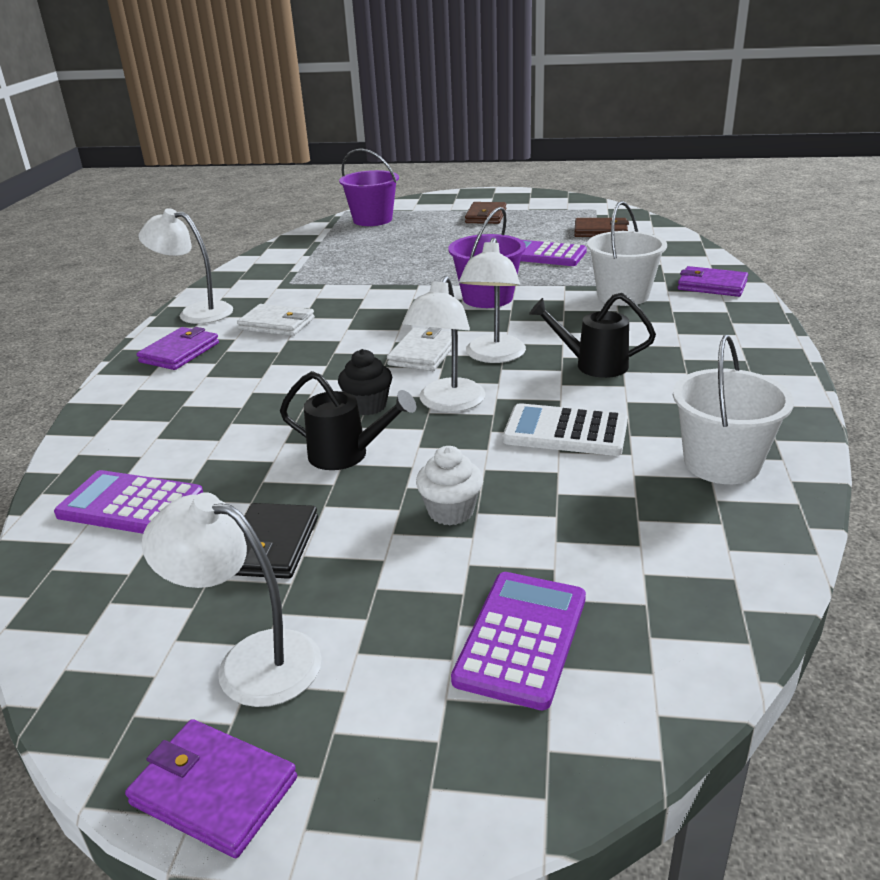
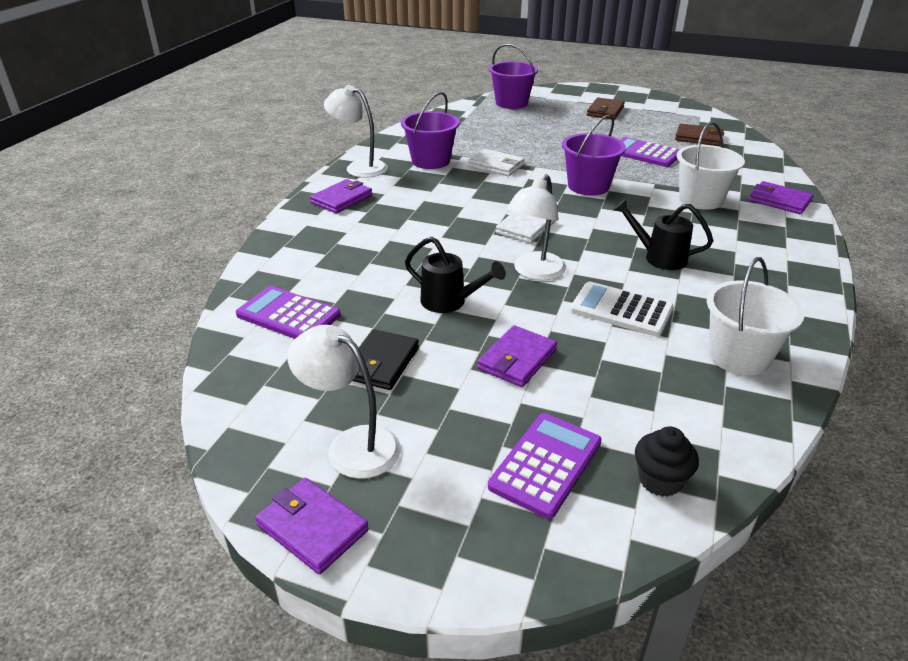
camera: 10 degrees right, 5 degrees up
(277, 324) = (418, 186): white wallet -> white wallet (496, 166)
(287, 294) = (431, 161): none -> purple bucket
(368, 406) = (473, 265): black cupcake -> black cupcake (660, 480)
(451, 511) = (517, 359): white cupcake -> purple wallet
(493, 356) = (580, 238): white lamp -> none

